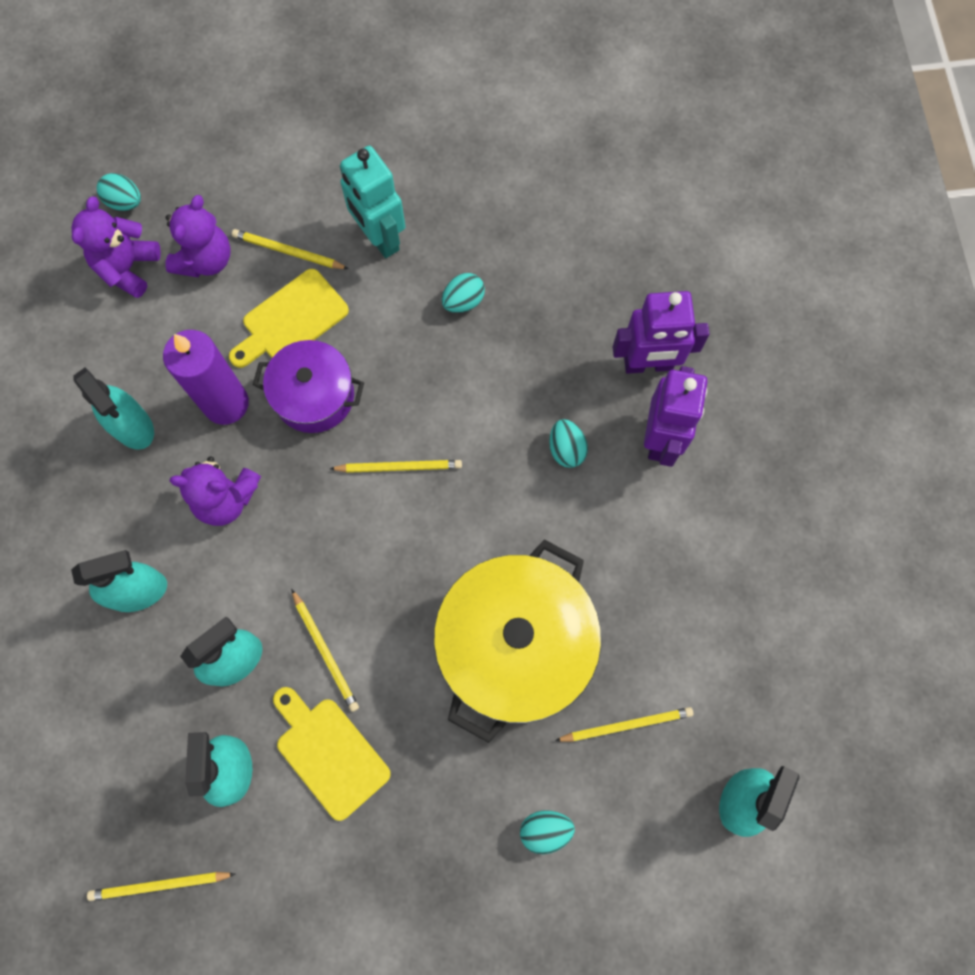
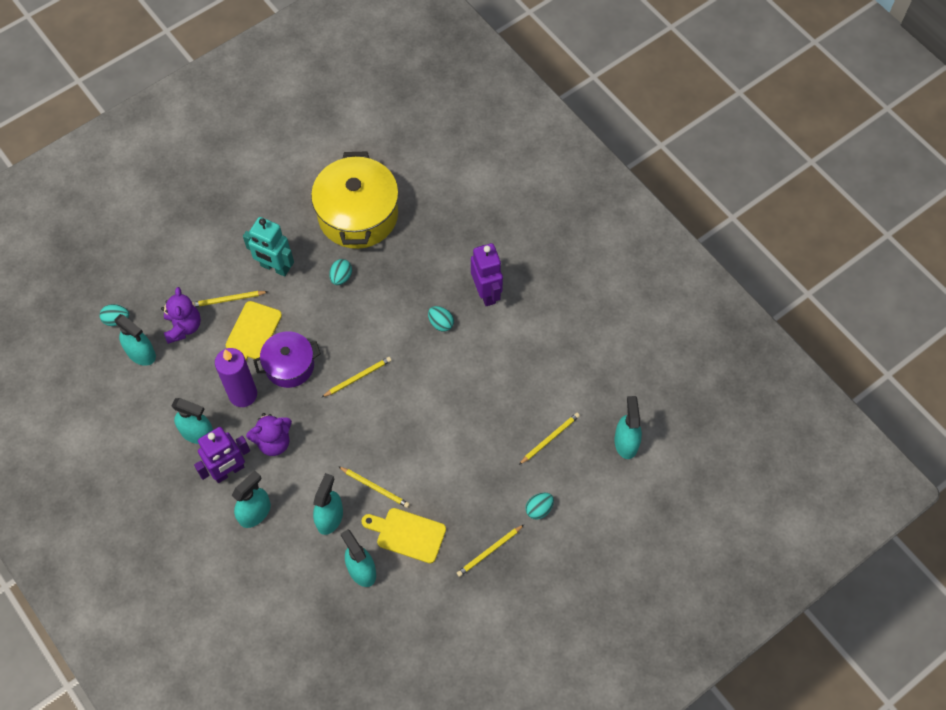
camera: 30 degrees left, 10 degrees down
(128, 267) = (141, 353): purple teddy bear -> turquoise spray bottle
(160, 885) = (358, 645): yellow pencil -> yellow pencil (489, 551)
(515, 645) = (471, 432): yellow pot -> yellow pot (358, 215)
(648, 364) = (458, 260): purple robot -> purple robot (229, 471)

